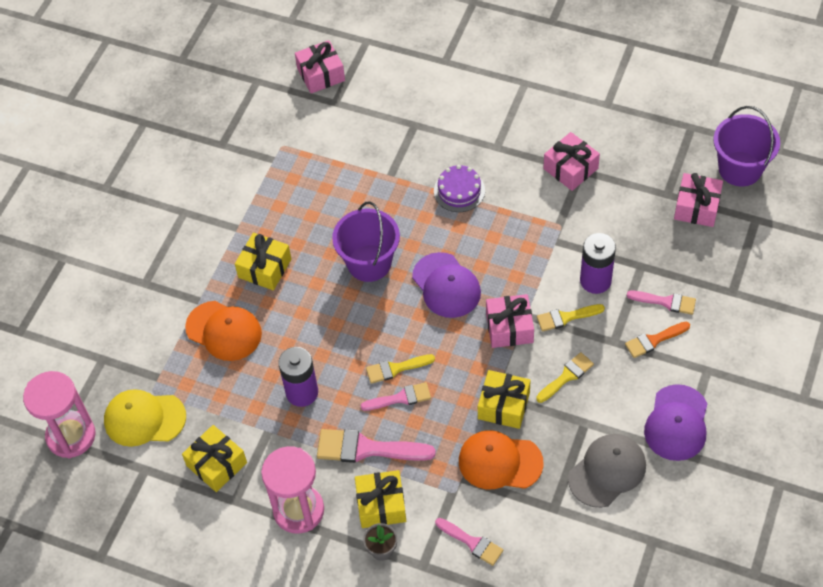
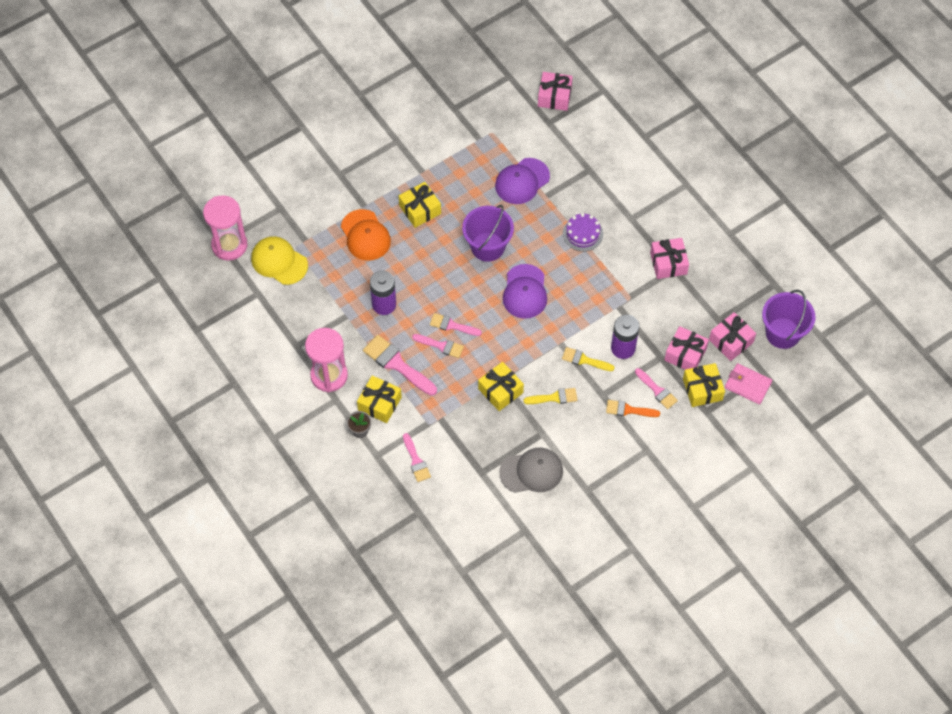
camera: 30 degrees right, 5 degrees up
(217, 464) = (301, 317): yellow gift -> yellow gift (702, 389)
(396, 368) = (452, 325): yellow brush -> pink brush
(500, 462) = (470, 423): orange cap -> none
(509, 328) = (543, 344): pink gift -> pink gift (685, 354)
(676, 423) = (599, 470): purple cap -> purple cap (522, 181)
(750, 240) = (747, 385): none -> pink wallet

